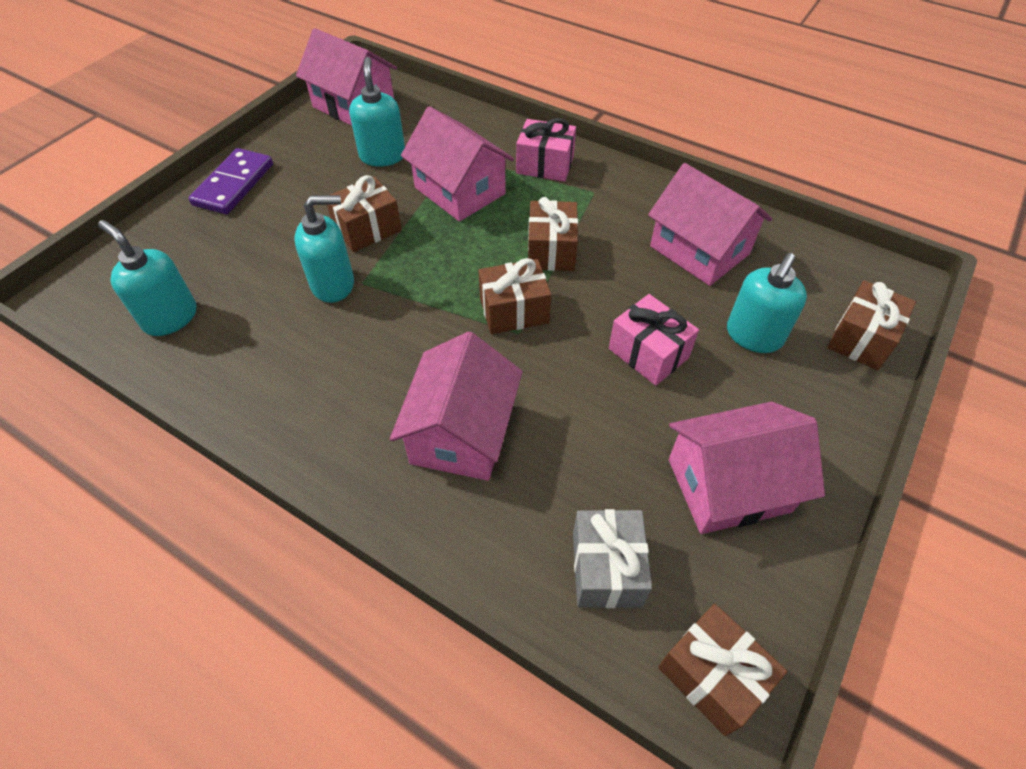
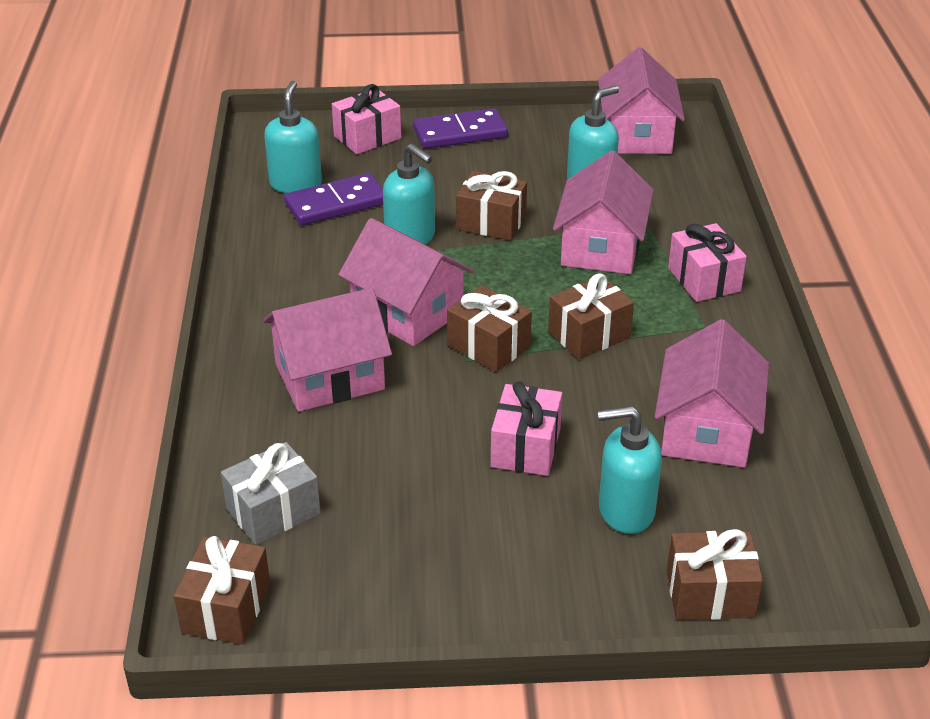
camera: 55 degrees right, 15 degrees down
(166, 238) = (367, 137): none -> pink gift
(232, 305) = (336, 203): none -> purple domino
(728, 485) = (421, 555): pink house -> pink house (407, 311)

